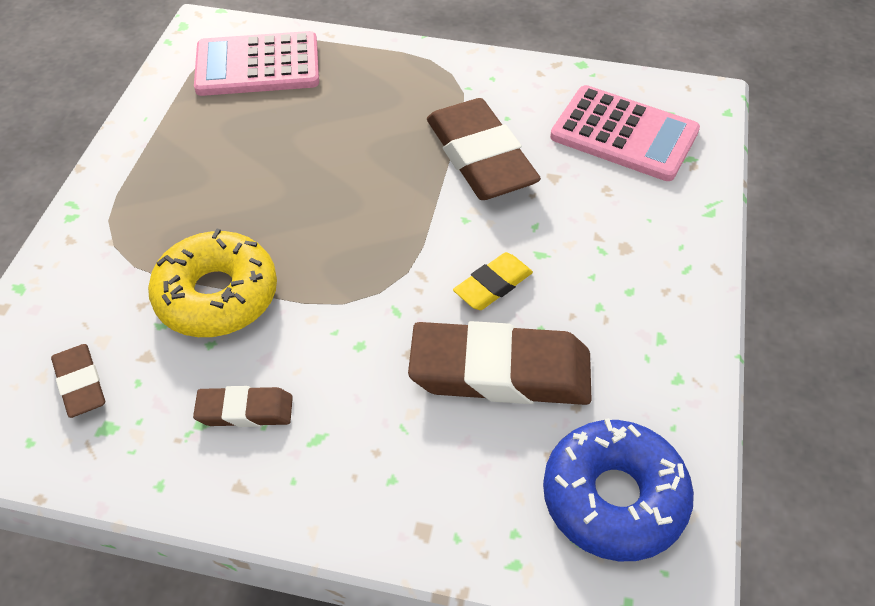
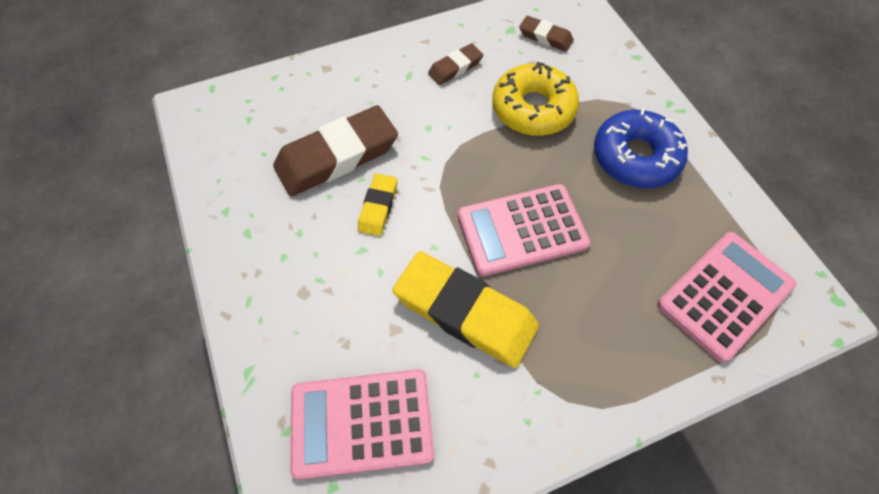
camera: 145 degrees right, 10 degrees up
(366, 188) = (522, 230): none -> pink calculator
(480, 157) = (465, 312): brown eraser -> yellow eraser
(614, 498) = (237, 127): blue donut -> blue donut (635, 157)

